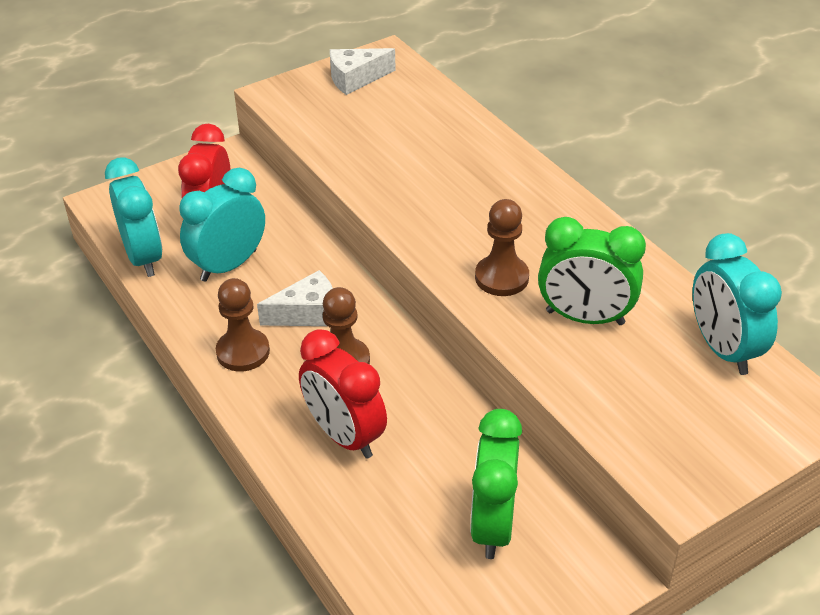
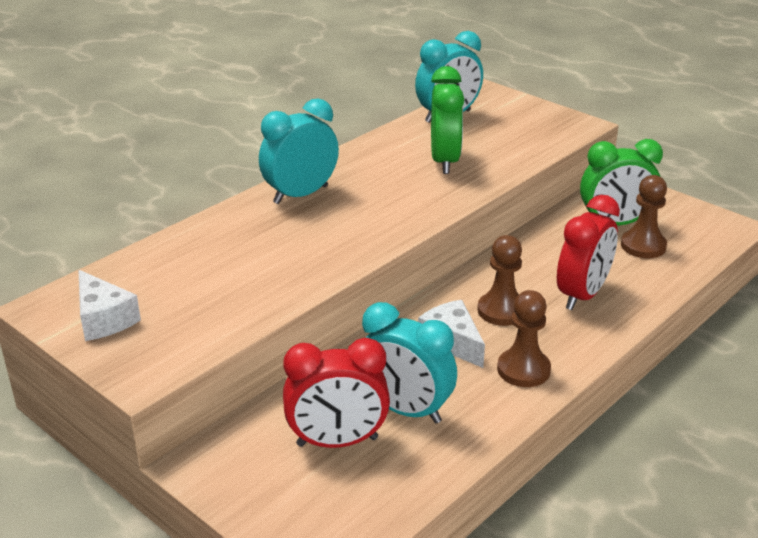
camera: 105 degrees left, 10 degrees down
(144, 257) = (419, 482): turquoise clock -> turquoise clock (300, 195)
(501, 277) = (417, 196): brown pawn -> brown pawn (643, 246)

